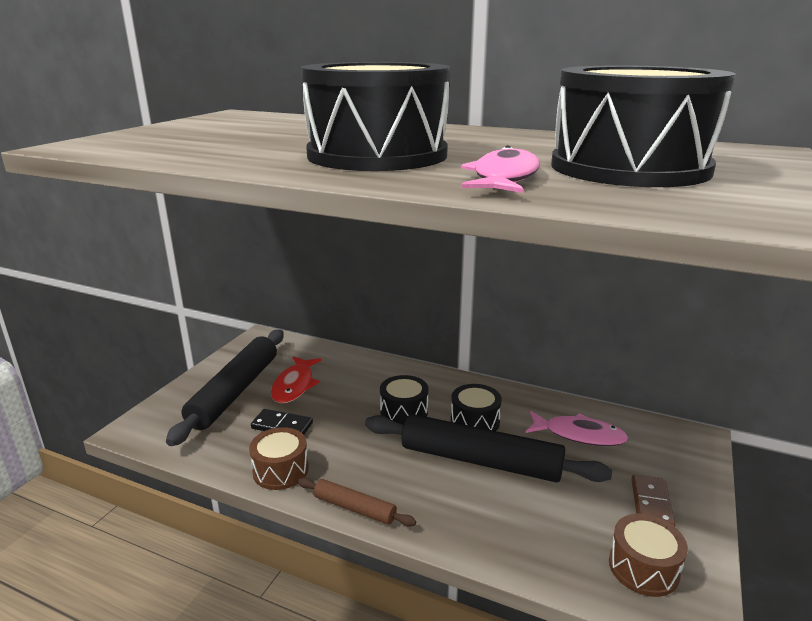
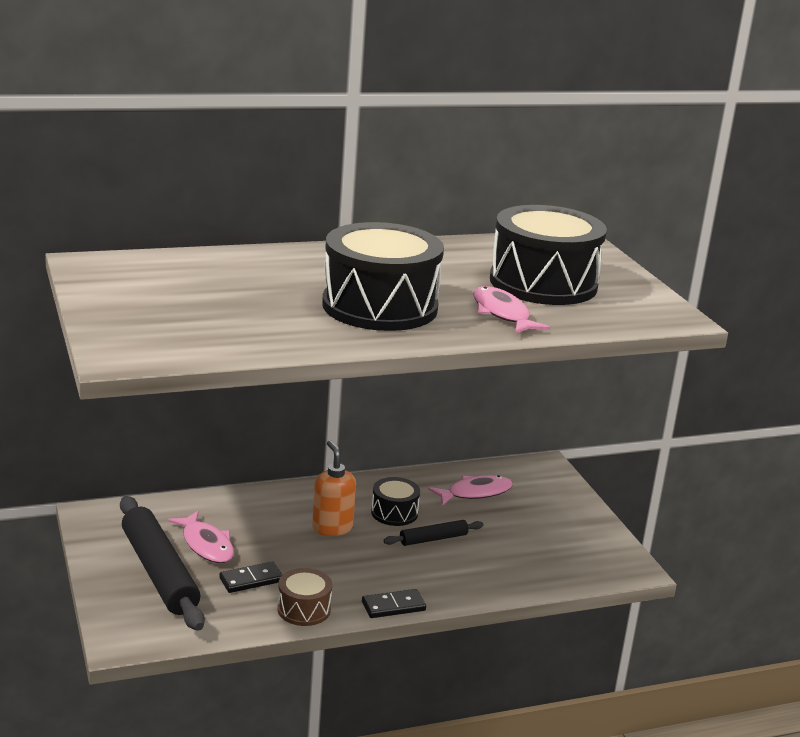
camera: 45 degrees left, 0 degrees up
(294, 385) = (206, 545): red fish -> pink fish
(354, 508) = (393, 606): brown rolling pin -> black domino
(404, 412) = (332, 527): black drum -> orange soap dispenser
(480, 460) = (433, 539): black rolling pin -> black rolling pin, size x0.49
(643, 568) = (591, 558): brown drum -> none
(651, 504) = (562, 520): brown domino -> none

